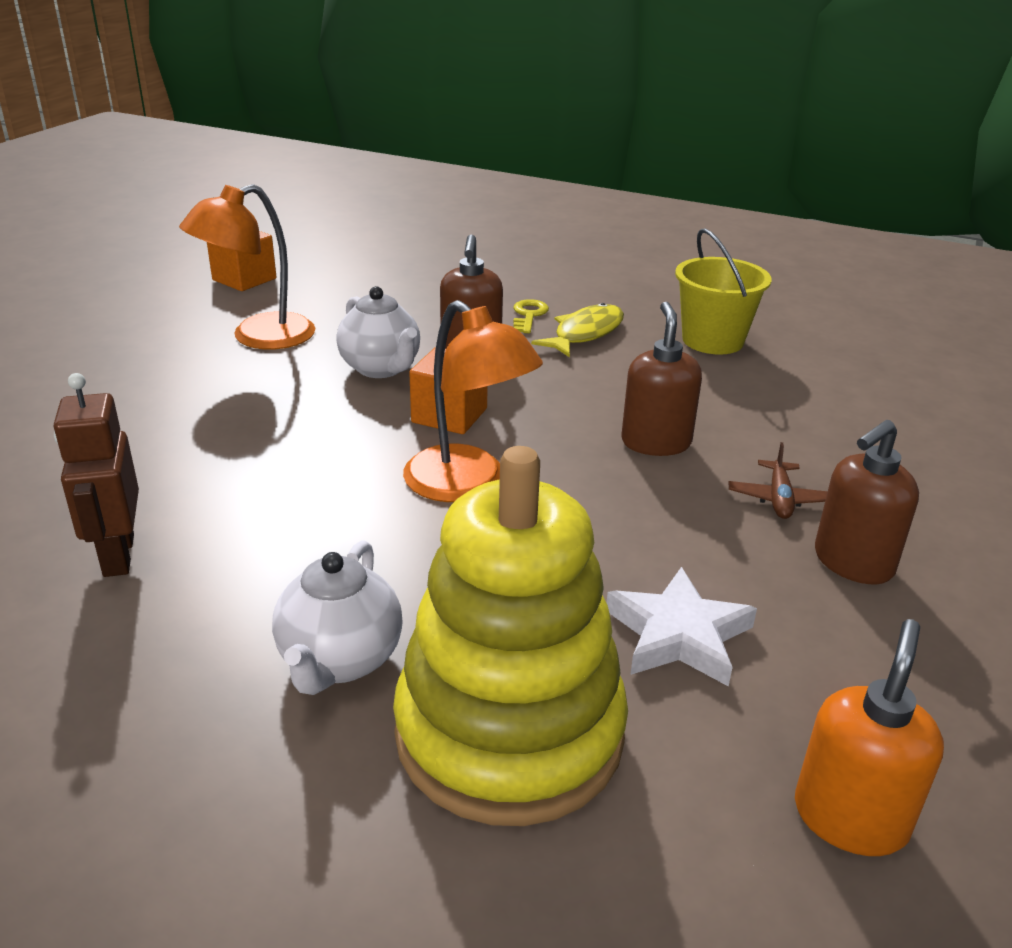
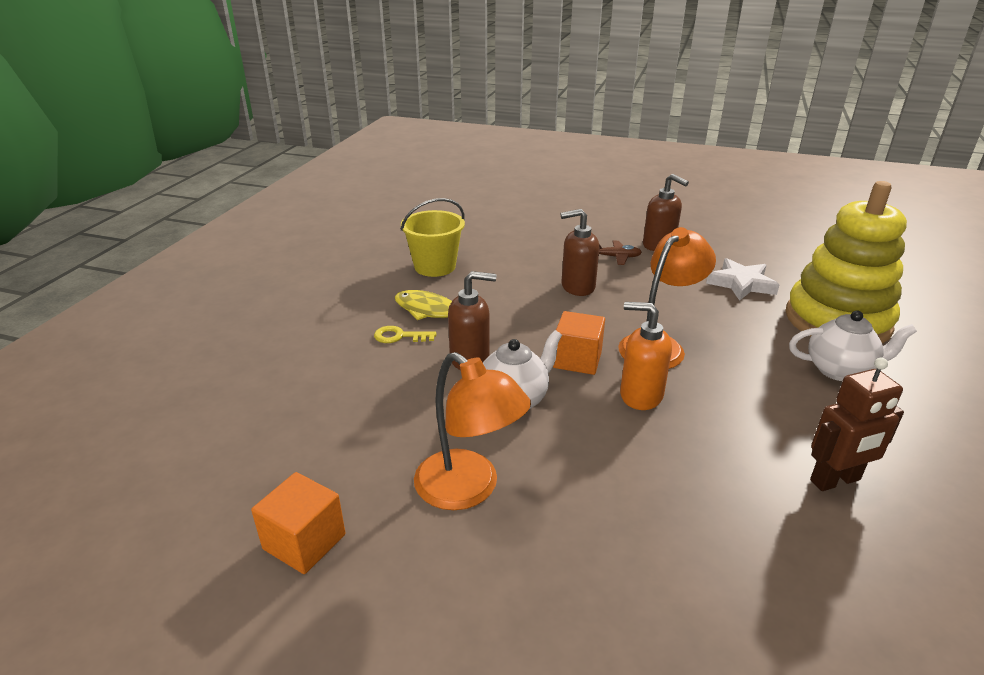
camera: 95 degrees left, 0 degrees up
(850, 817) = (808, 257): orange soap dispenser -> orange soap dispenser (640, 395)

